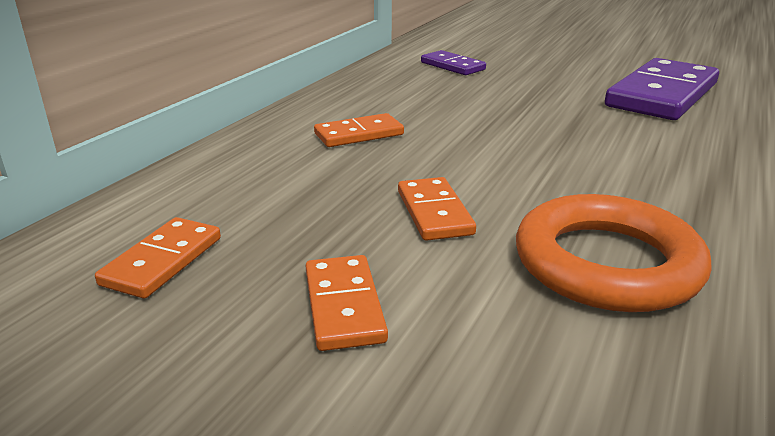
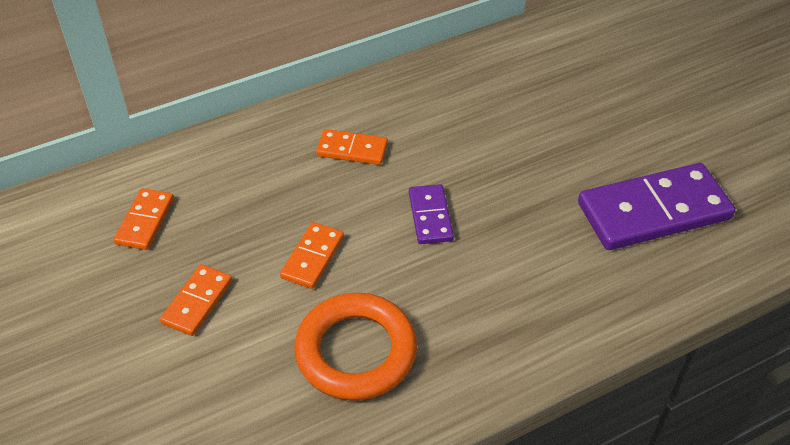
camera: 35 degrees right, 20 degrees up
(163, 261) = (145, 221): orange domino -> orange domino turned 45 degrees counterclockwise
(452, 66) = (529, 80): purple domino -> purple domino (430, 216)

